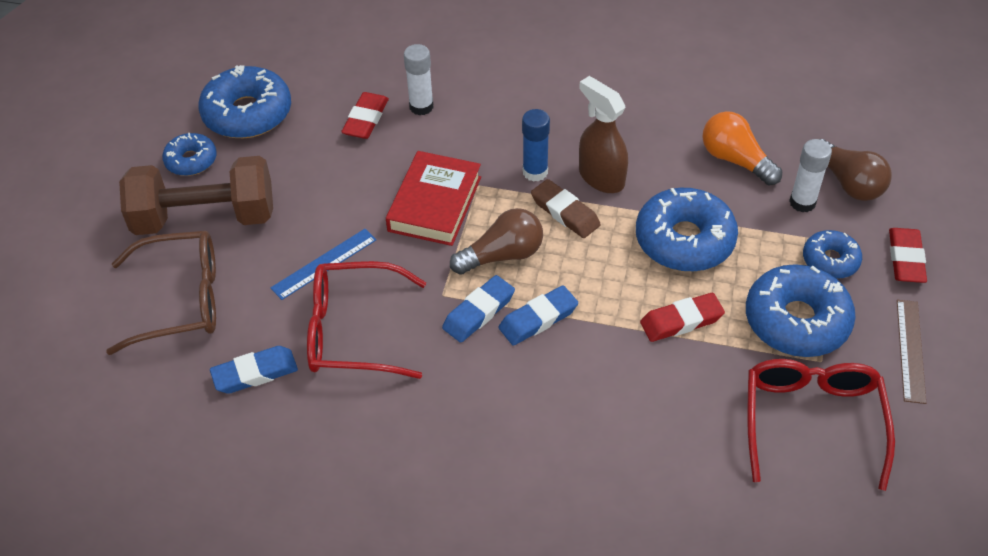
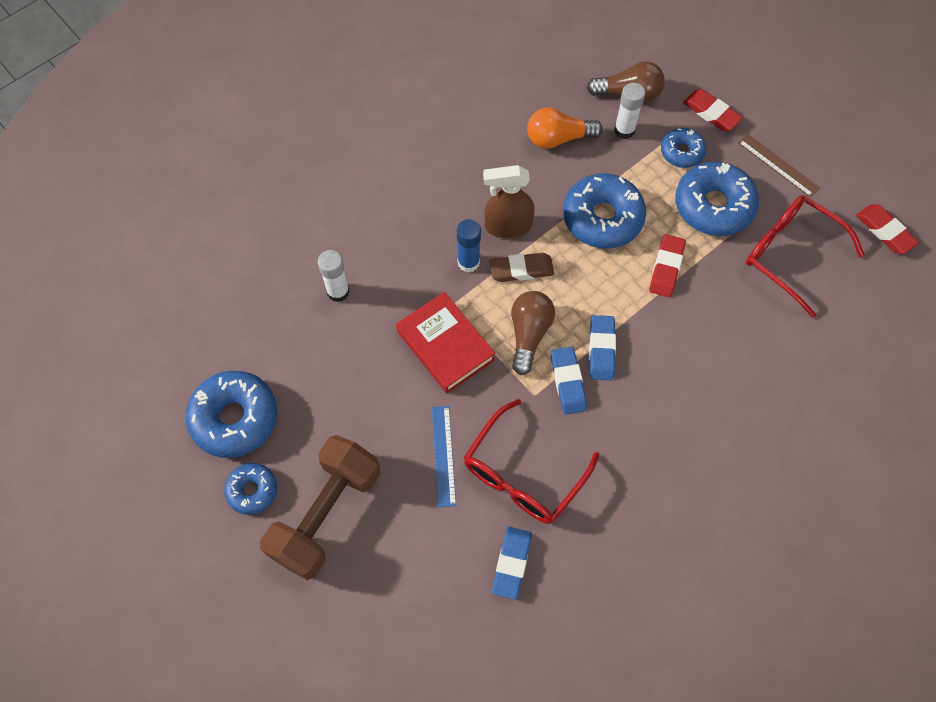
camera: 55 degrees left, 15 degrees up
(181, 300) = (399, 578): brown glasses -> none
(366, 119) = (318, 337): red eraser -> red eraser (885, 231)

